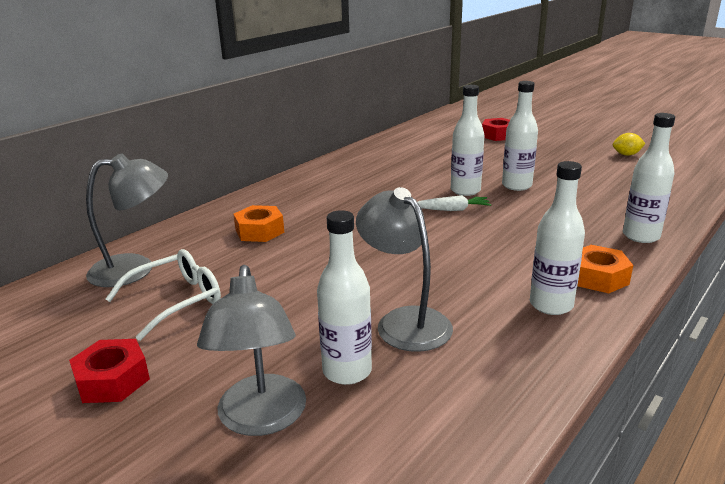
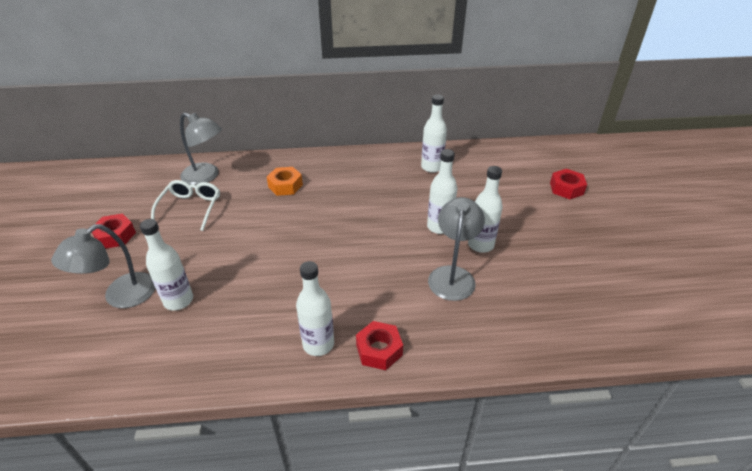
camera: 45 degrees right, 15 degrees up
(176, 301) = (190, 208): white glasses -> white glasses turned 90 degrees counterclockwise
(404, 321) = (242, 294): grey lamp -> grey lamp (452, 275)
(452, 210) = (401, 237): white carrot -> none
(597, 277) = (379, 350): orange nut -> red nut
(626, 155) = (634, 272): yellow lemon -> none
(641, 236) = (472, 346): white bottle -> white bottle (431, 167)

